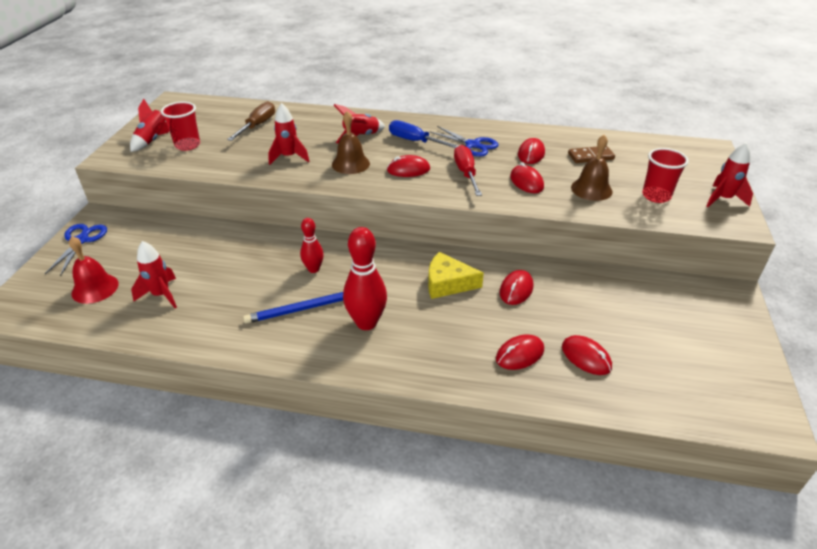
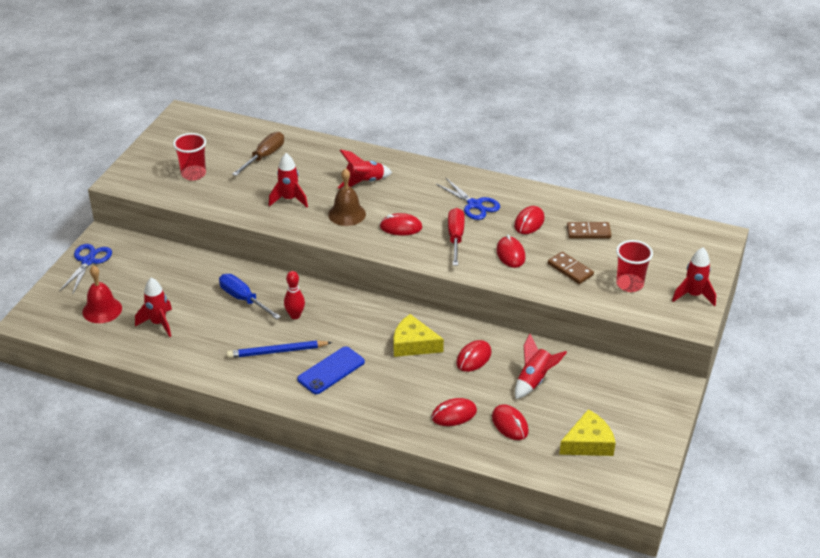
camera: 10 degrees right, 0 degrees up
(154, 140) = (161, 164): red rocket -> red rocket (534, 381)
(366, 323) = (331, 370): red bowling pin -> blue phone
(415, 141) = (417, 194): blue screwdriver -> blue screwdriver (243, 299)
(591, 189) = (570, 269): brown bell -> brown domino
(681, 367) = (588, 443): none -> yellow cheese

